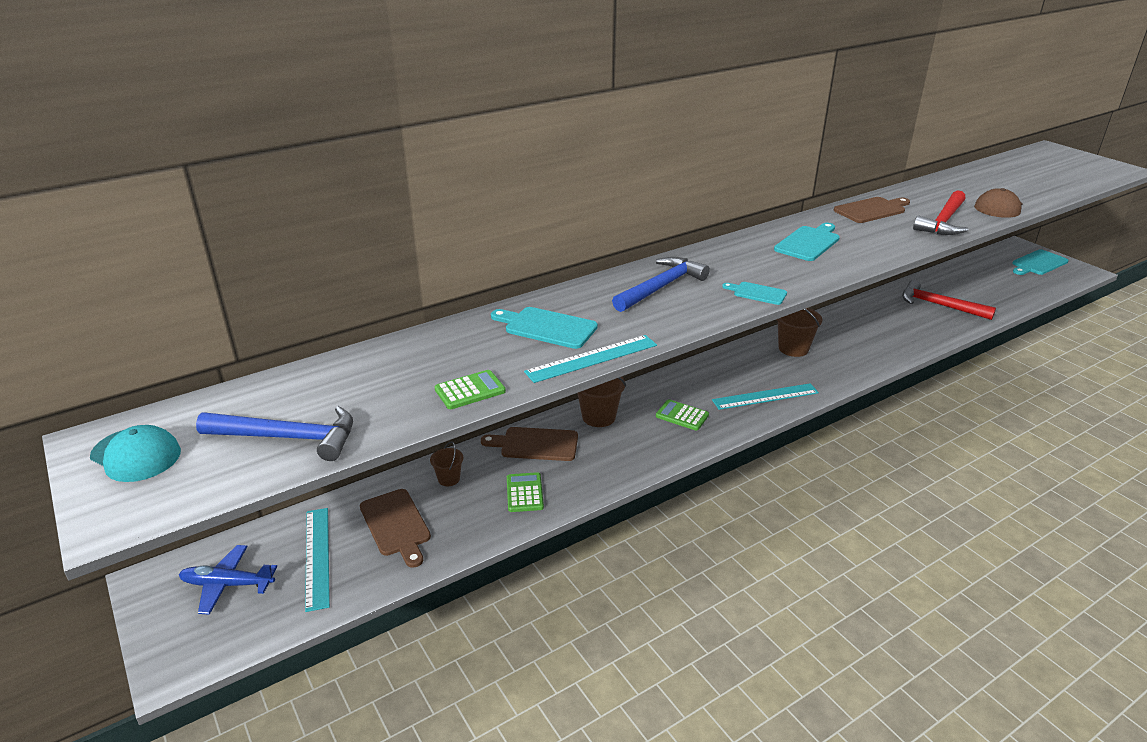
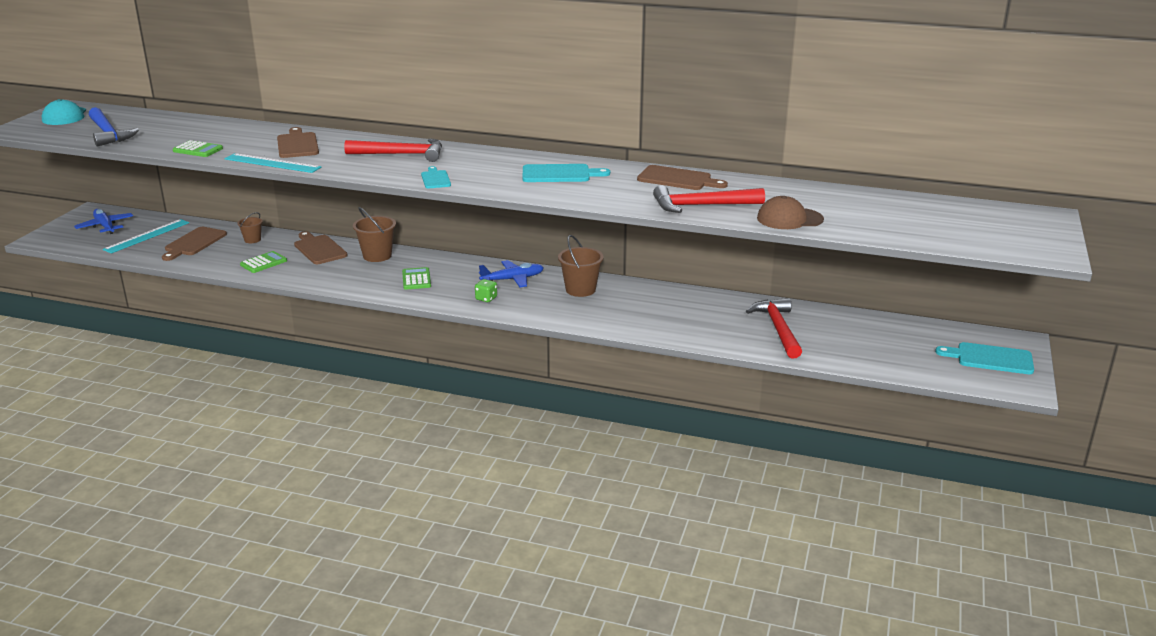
camera: 50 degrees right, 5 degrees down
(547, 327) = (297, 144): turquoise cutting board -> brown cutting board
(661, 287) = (401, 154): blue hammer -> red hammer
(738, 369) = (513, 279): none -> blue plane
(765, 396) = (486, 298): turquoise ruler -> green dice

